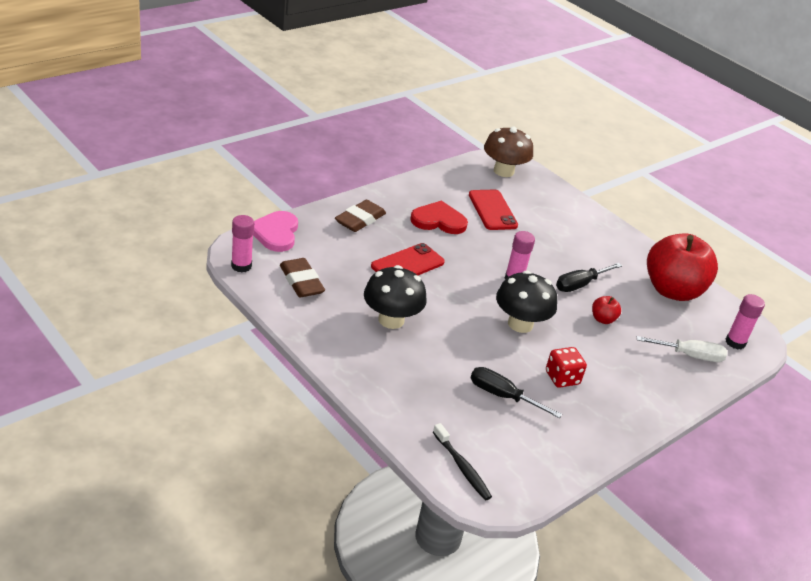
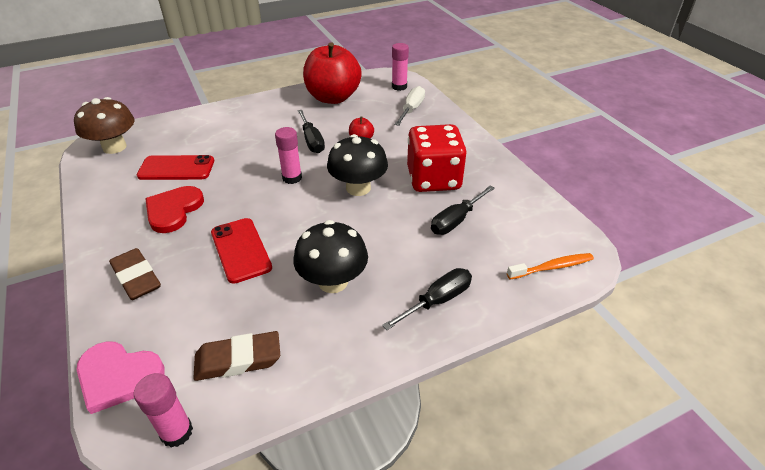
camera: 70 degrees left, 5 degrees up
(390, 384) = (437, 301): none -> black screwdriver
(462, 467) = (552, 267): black toothbrush -> orange toothbrush
(562, 378) = (433, 179): red dice -> red dice, size x1.88

